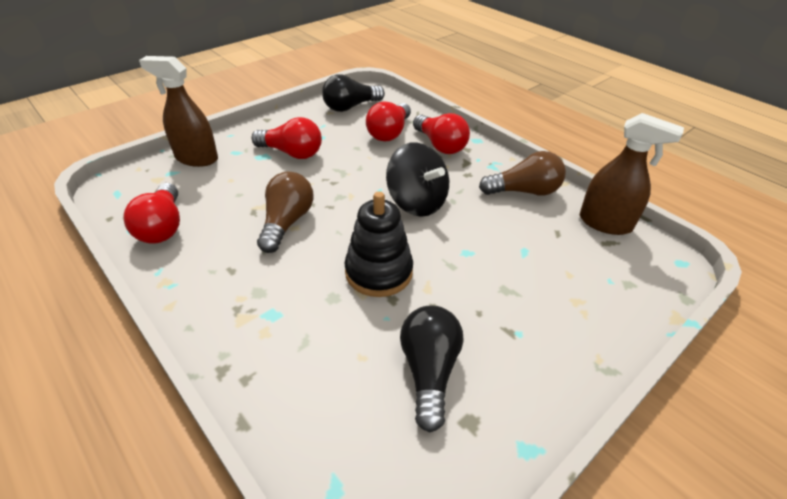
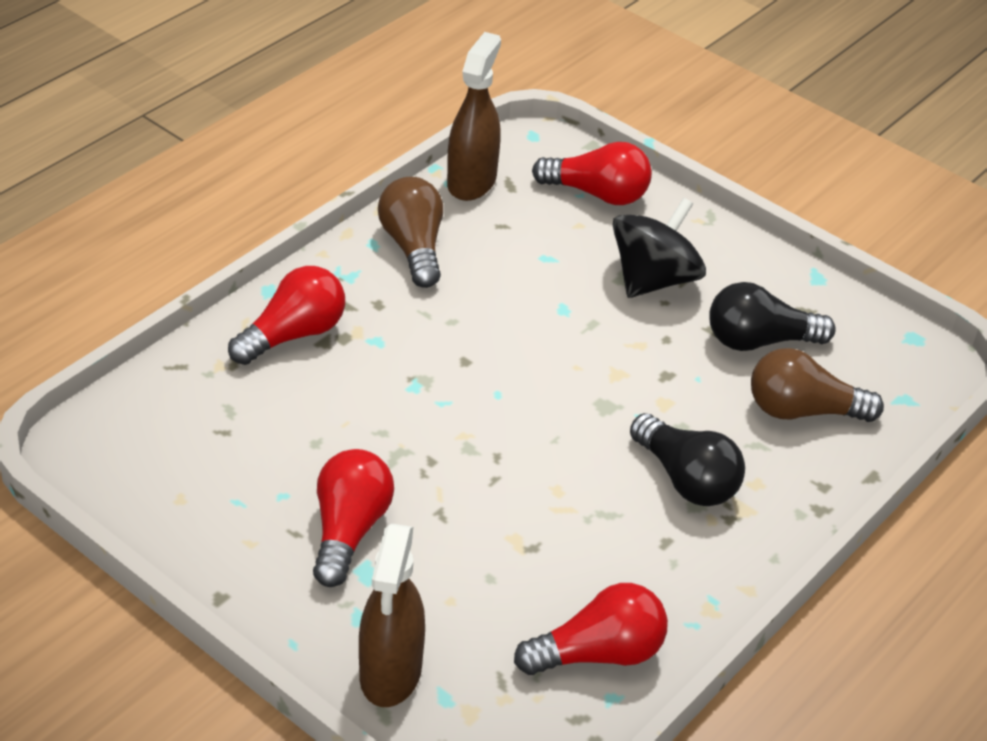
camera: 100 degrees left, 0 degrees up
(286, 222) = (549, 500): brown light bulb -> brown light bulb (803, 411)
(350, 107) = (154, 468): black light bulb -> black light bulb (686, 479)
(379, 272) = (625, 390): black stacking toy -> none
(389, 133) = (257, 401): red light bulb -> red light bulb (597, 194)
(417, 202) = (465, 359): black spinning top -> black spinning top (653, 280)

